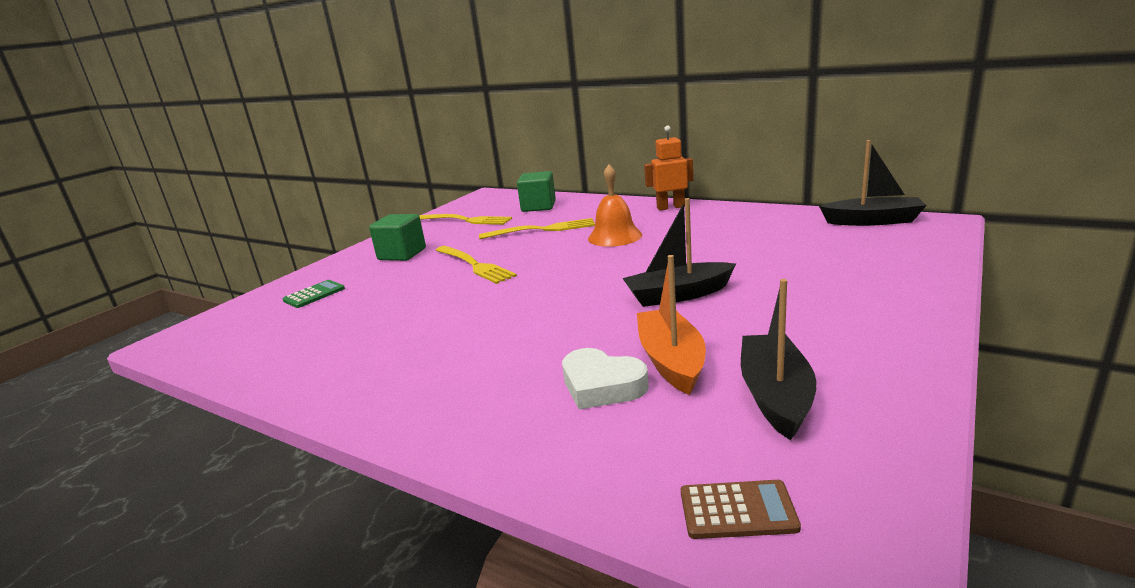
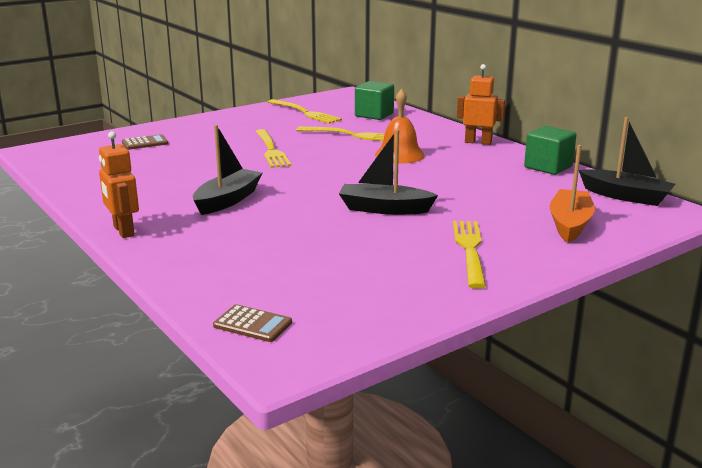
camera: 20 degrees right, 0 degrees up
(314, 294) = (145, 143): green calculator -> brown calculator
(395, 420) = (123, 231): none -> orange robot
(402, 254) = (230, 128): green cube -> green cube (548, 167)
(602, 386) = (259, 248): white heart -> none
(671, 361) = (320, 247): orange boat -> orange boat (570, 224)
(775, 396) = (356, 283): black boat -> black boat (227, 200)
(828, 314) = (469, 250): none -> yellow fork

